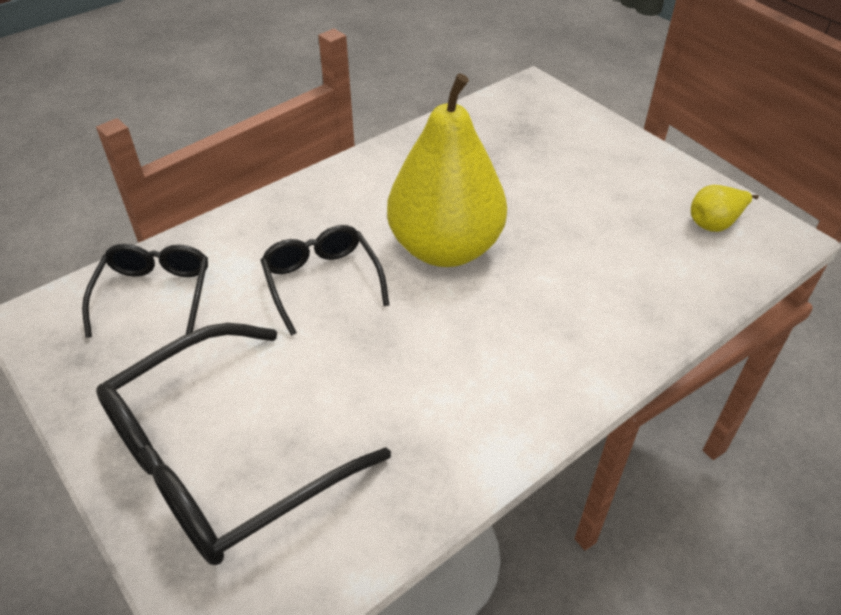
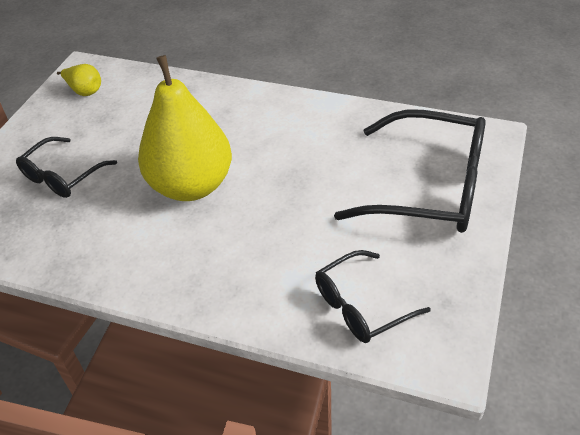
camera: 120 degrees left, 0 degrees up
(322, 281) = (271, 226): black glasses -> black glasses (62, 176)

